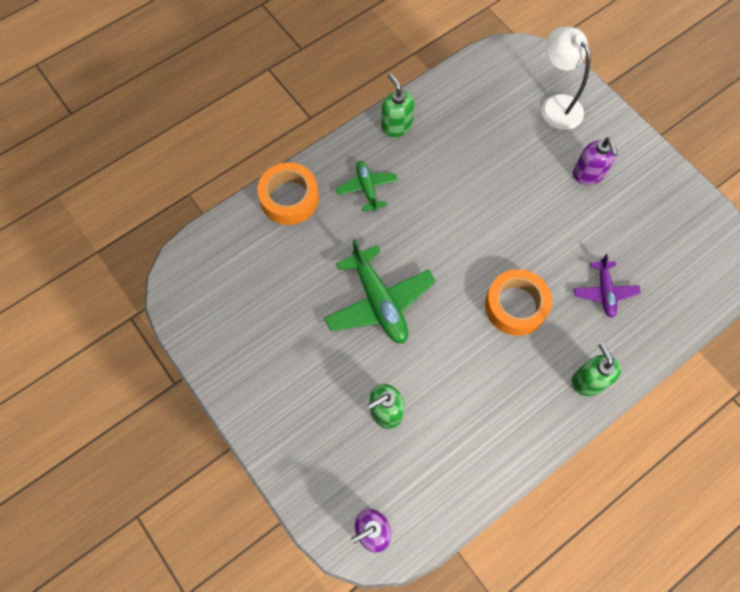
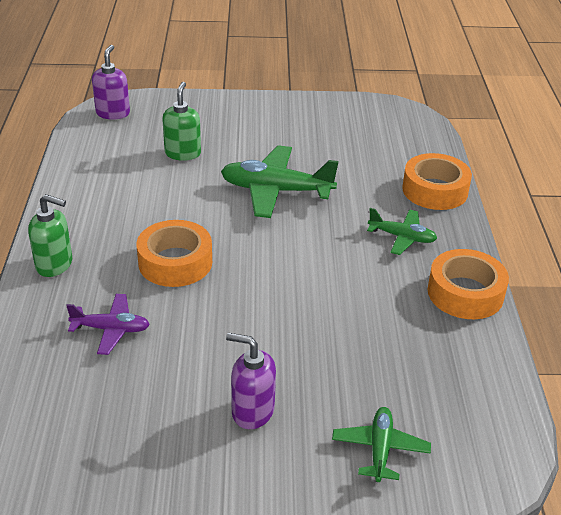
camera: 125 degrees right, 30 degrees down
(396, 126) = (465, 293): green soap dispenser -> orange tape
(556, 105) = (380, 449): white lamp -> green plane
(604, 292) = (111, 329): purple plane -> purple plane turned 150 degrees clockwise

